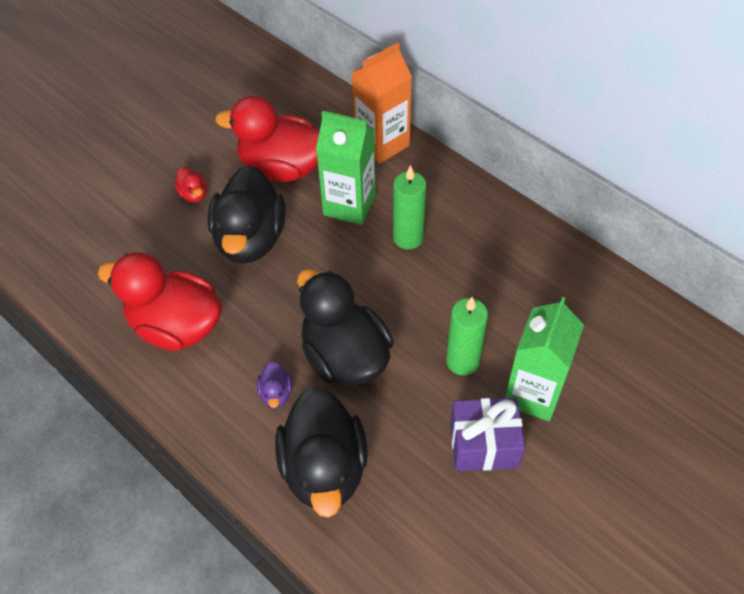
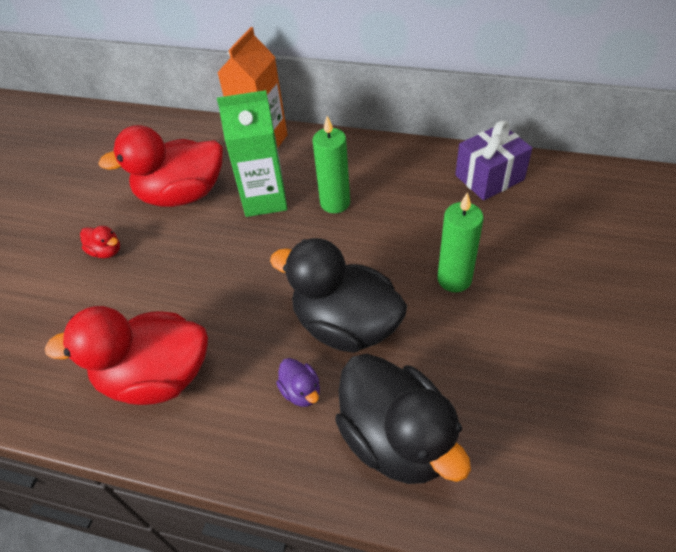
camera: 25 degrees left, 5 degrees down
(250, 239) = (187, 265): black duck -> none
(483, 444) = (525, 340): purple gift -> purple gift (489, 177)
(533, 393) = (532, 277): green carton -> none

